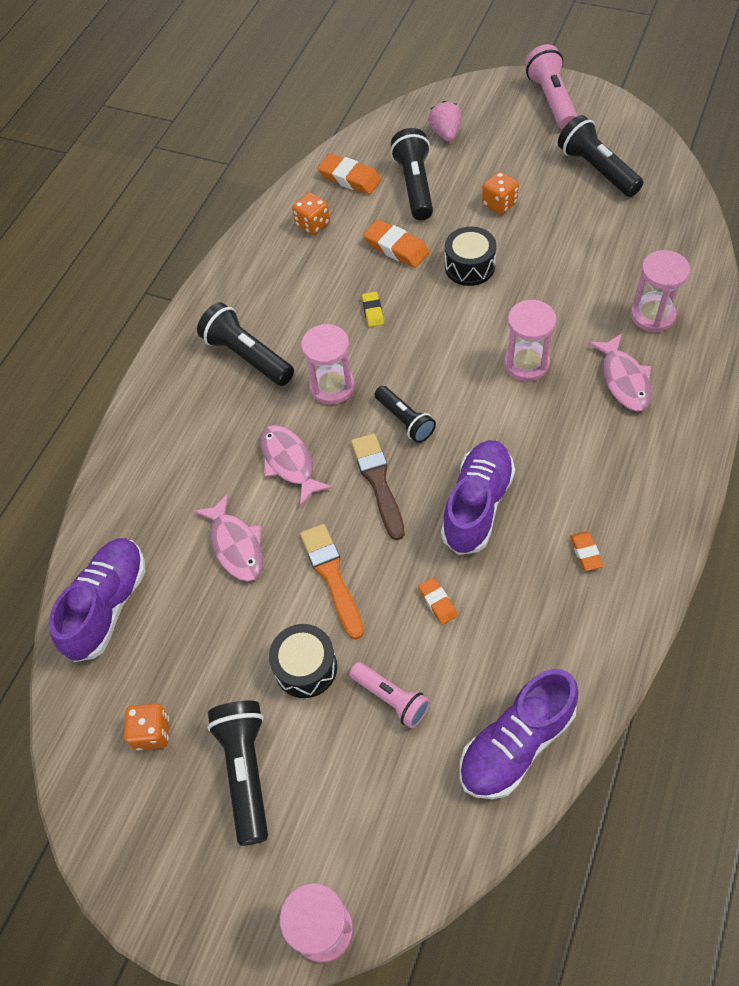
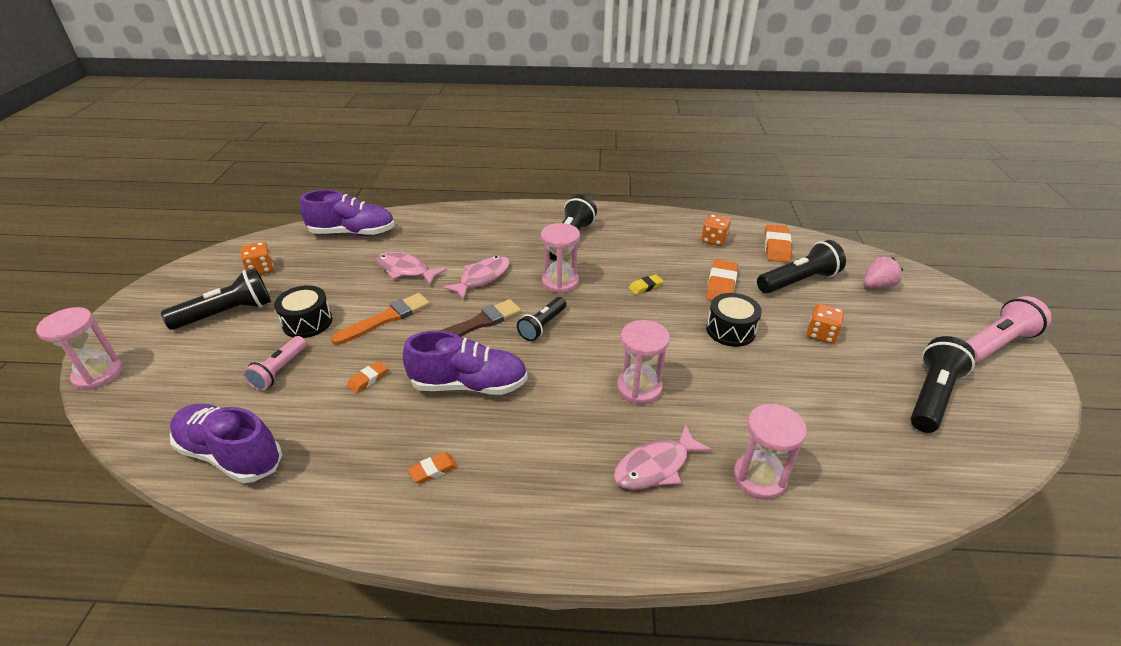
camera: 65 degrees right, 20 degrees down
(236, 545) = (405, 270): pink fish -> pink fish turned 75 degrees clockwise

